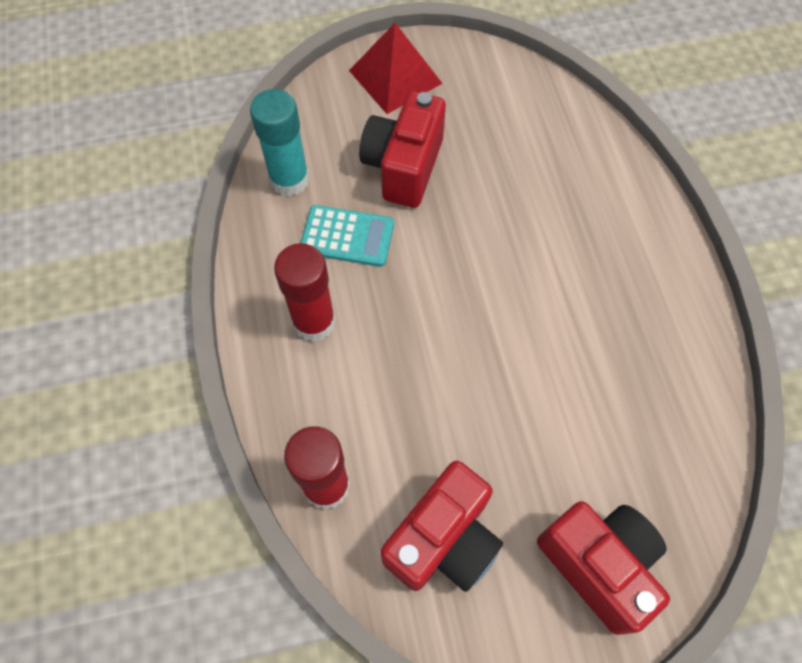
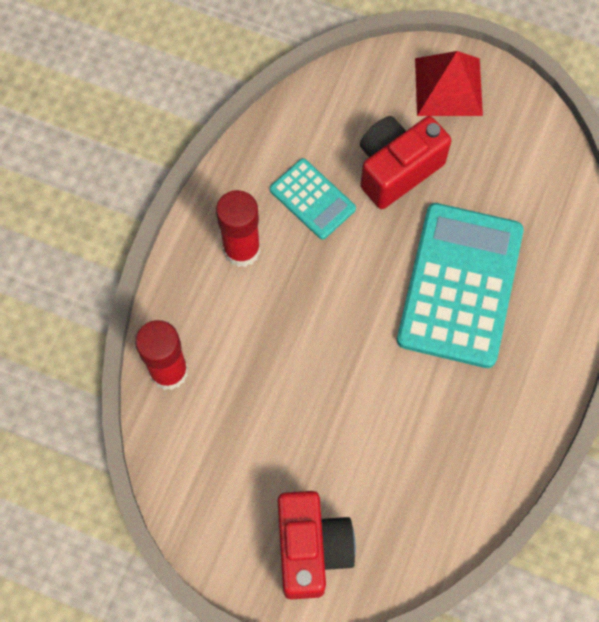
camera: 35 degrees right, 5 degrees up
(289, 179) = (302, 125): turquoise glue stick -> none
(443, 540) = (220, 460): red camera -> none
(535, 230) = (459, 285): none -> turquoise calculator

